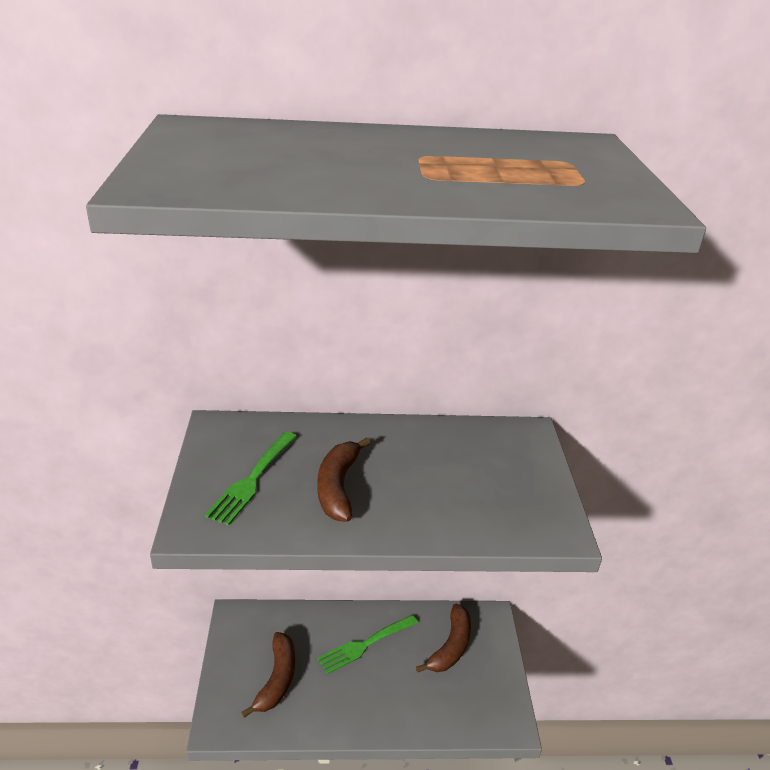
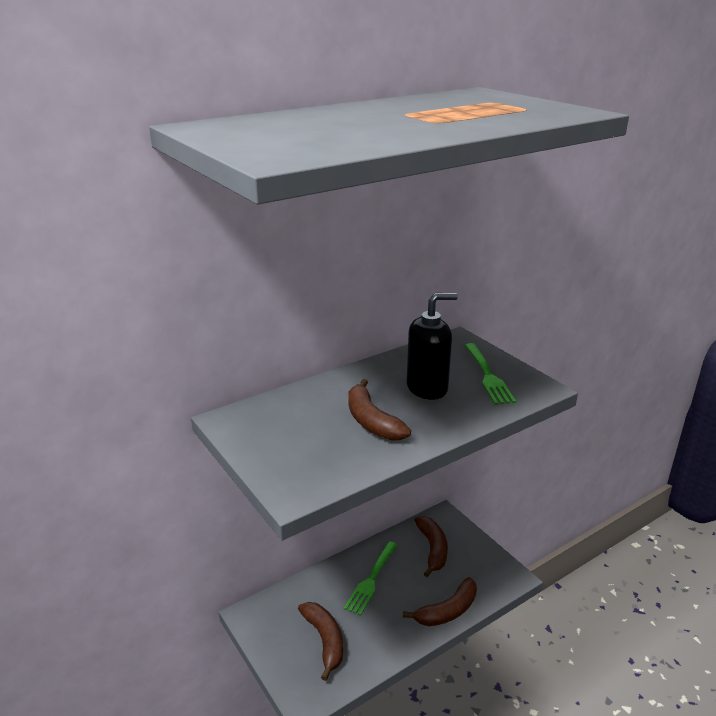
camera: 30 degrees left, 5 degrees down
(252, 479) = (302, 442): green fork -> green fork (488, 376)
(412, 719) = (447, 611): none -> brown banana
(433, 475) = (427, 388): none -> black soap dispenser

